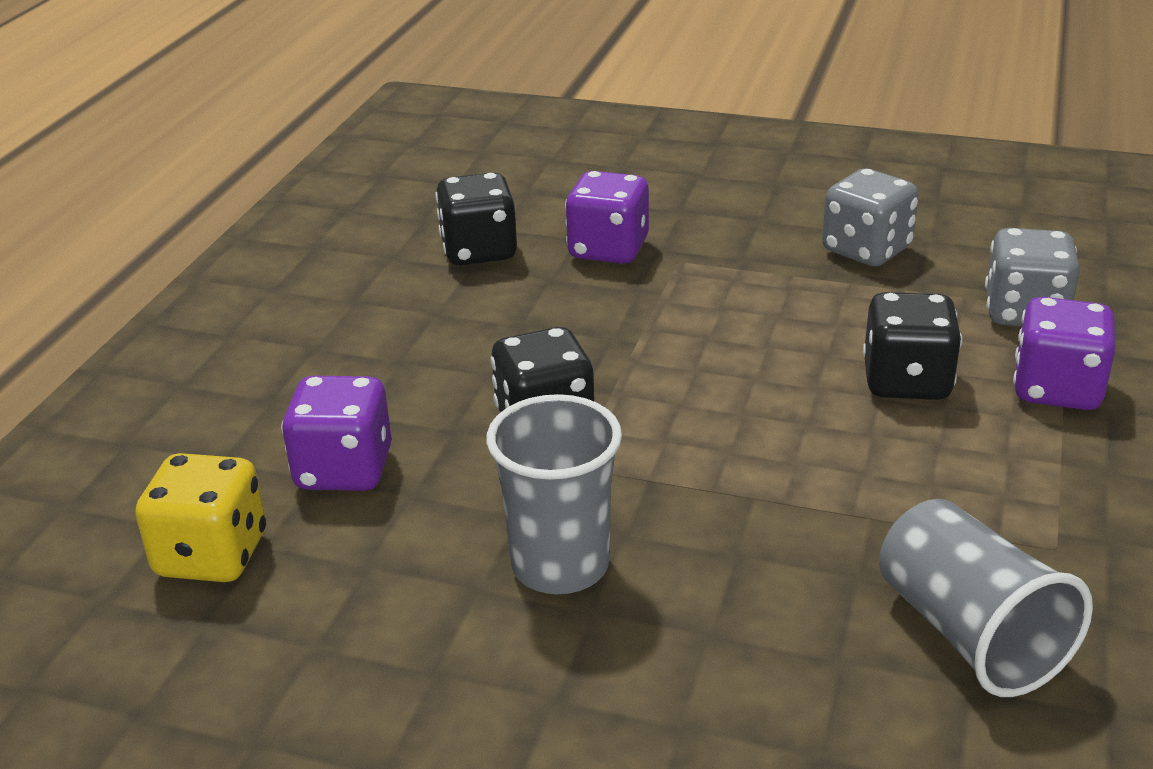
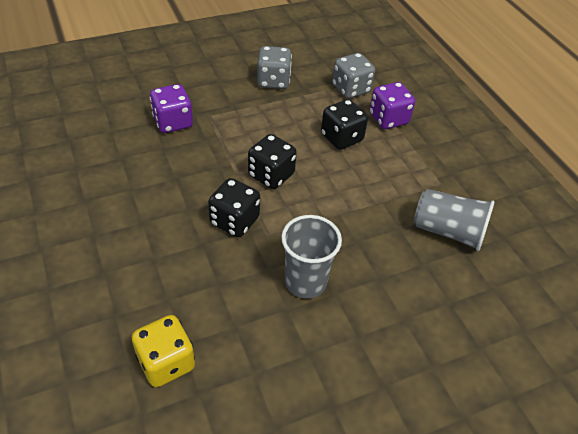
camera: 45 degrees left, 15 degrees up
(344, 470) = (177, 289): purple dice -> none
(479, 251) = (116, 147): black dice -> black dice (271, 175)

